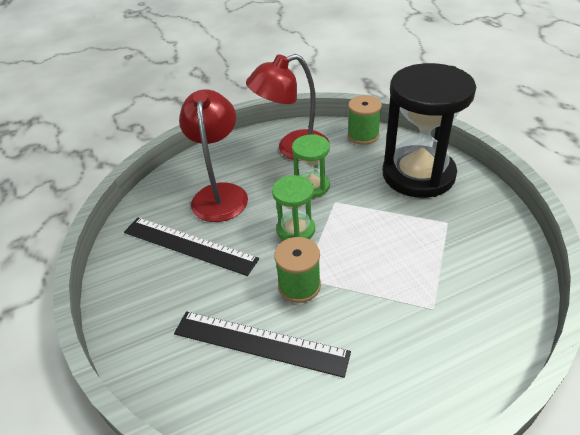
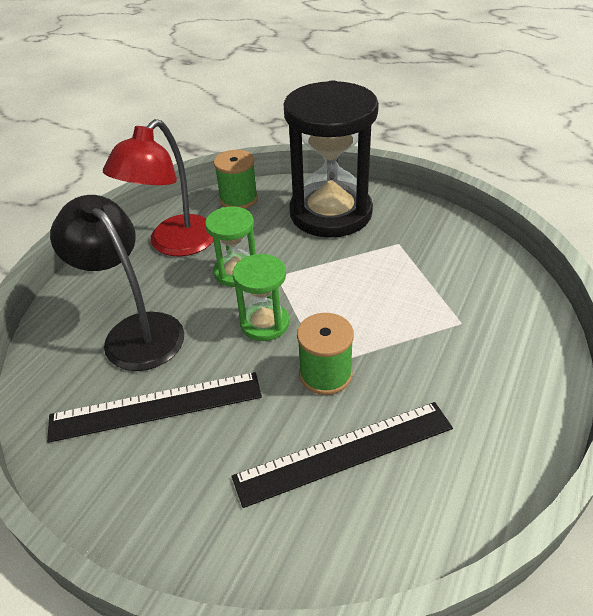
camera: 40 degrees left, 0 degrees up
(220, 194) = (135, 331): red lamp -> black lamp

